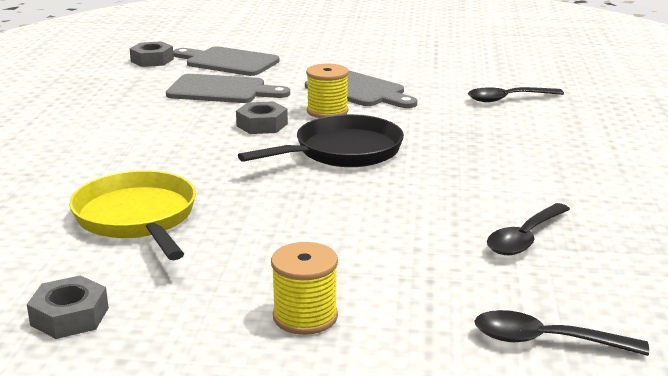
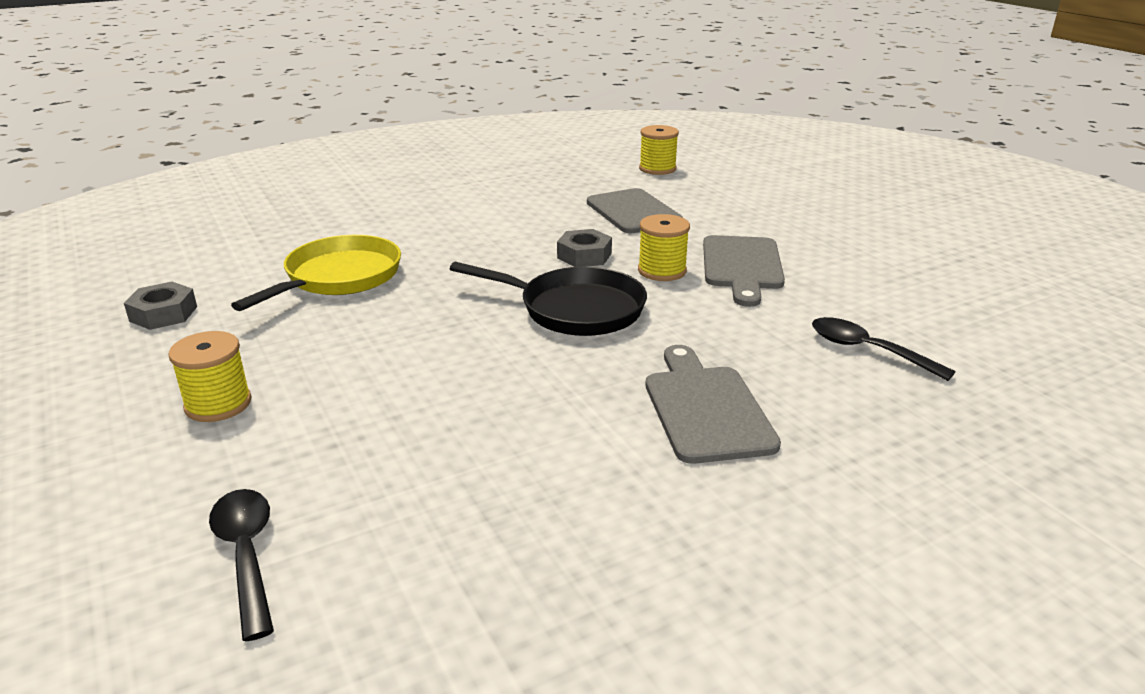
camera: 55 degrees right, 5 degrees up
(152, 60) = (657, 169): grey nut -> yellow spool
(228, 62) = (708, 193): grey cutting board -> grey cutting board (706, 408)
(525, 238) = (479, 474): black spoon -> none

